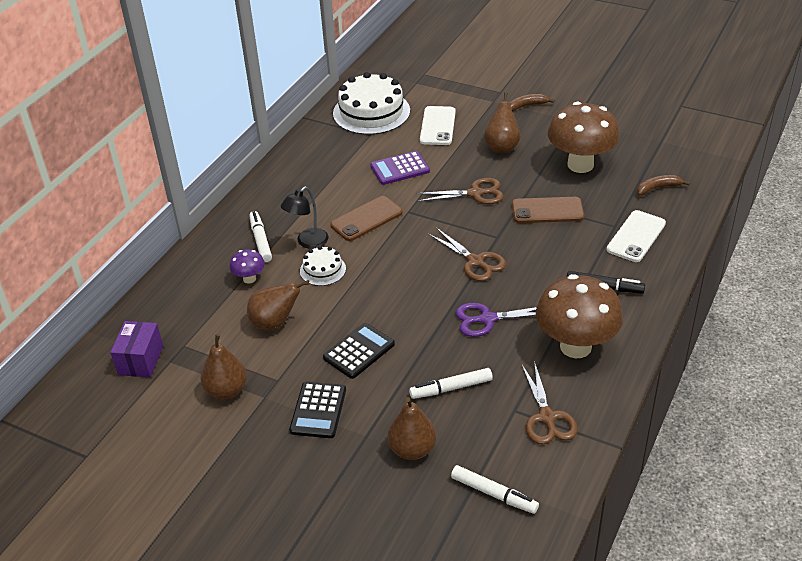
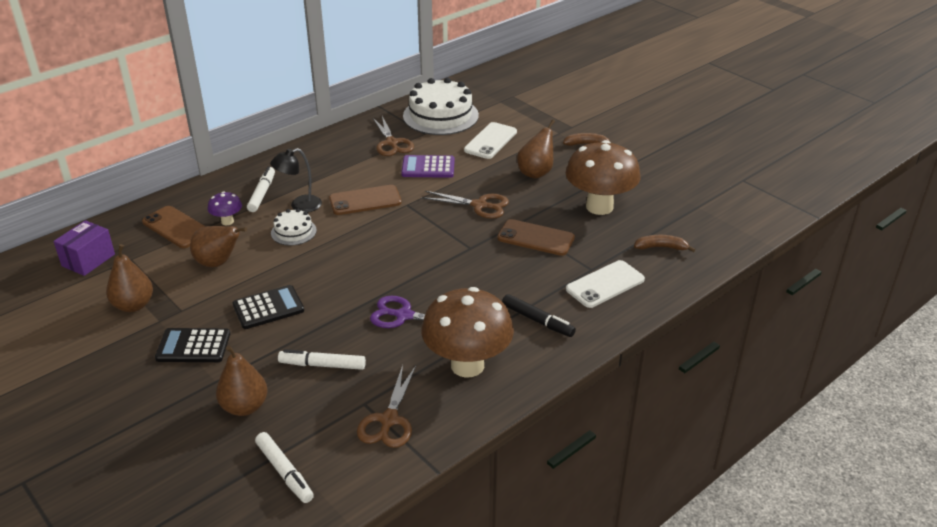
camera: 20 degrees right, 5 degrees down
(203, 300) = (176, 227): none -> brown phone
(318, 410) = (193, 346): black calculator -> black calculator turned 60 degrees clockwise
(475, 261) = (433, 263): brown scissors -> brown scissors (391, 143)

